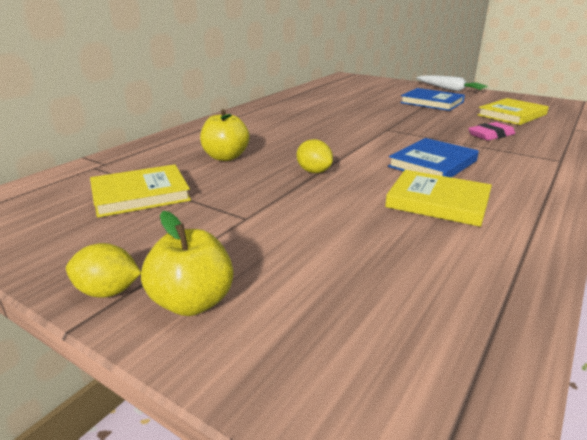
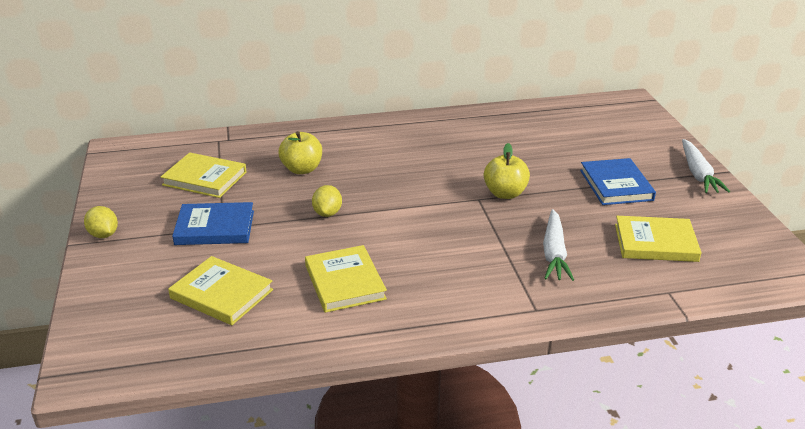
camera: 45 degrees right, 5 degrees up
(192, 302) = (121, 261): yellow apple -> yellow apple (505, 193)
(375, 264) = (221, 294): none -> yellow book
(432, 164) = (422, 252): blue book -> blue book (215, 227)
(491, 135) = (554, 253): pink eraser -> white carrot

